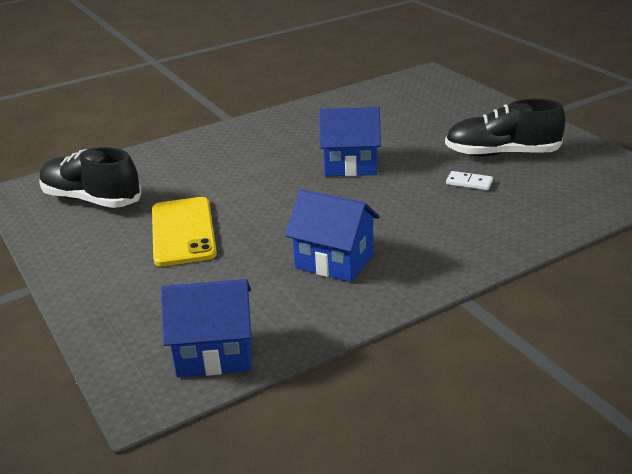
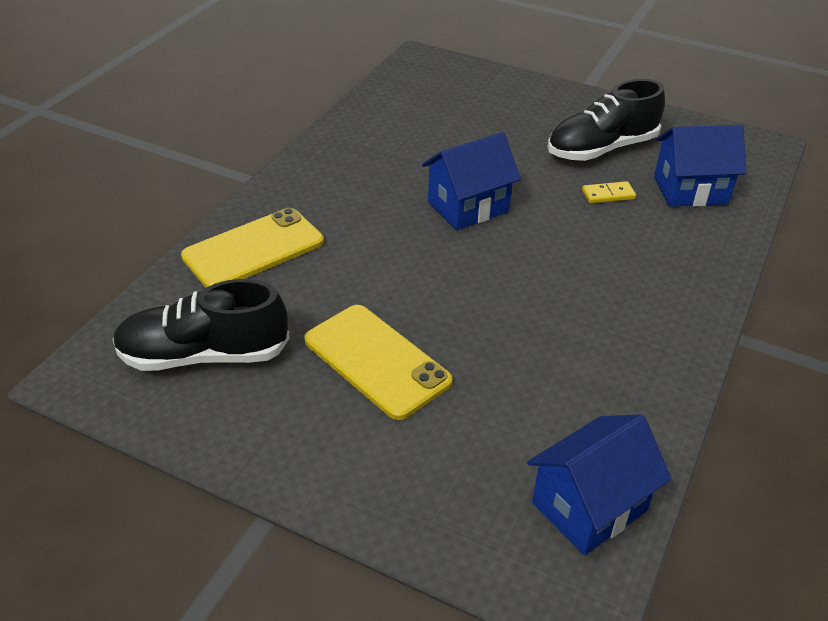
camera: 35 degrees left, 10 degrees up
(184, 155) = (253, 249): none -> yellow phone
(334, 261) = (582, 339): blue house -> blue house (690, 190)
(469, 183) = (608, 195): white domino -> yellow domino

